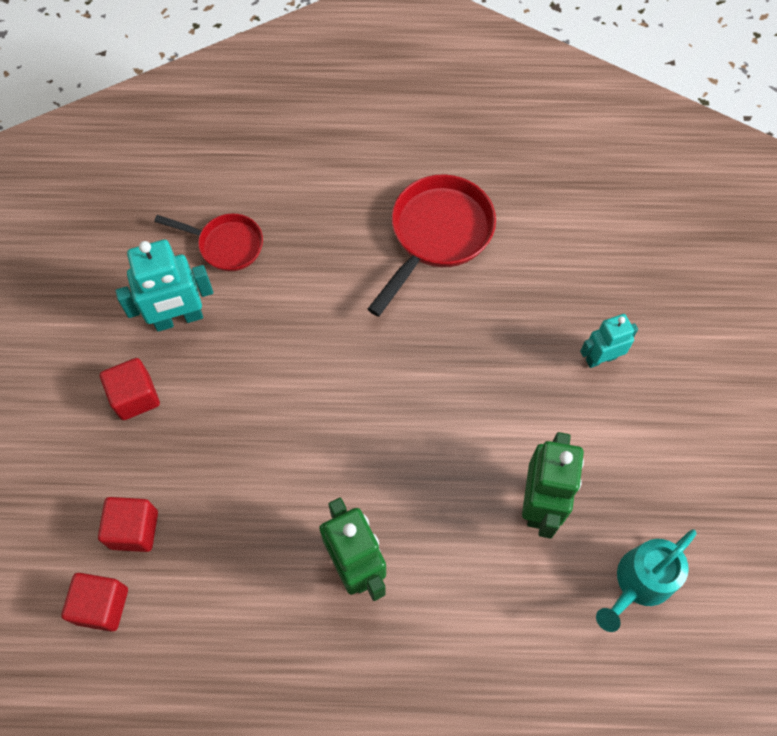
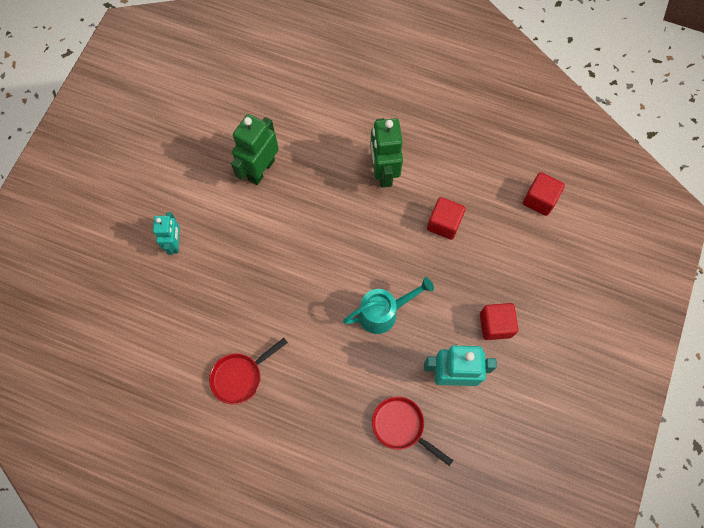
camera: 160 degrees left, 5 degrees up
(134, 529) = (512, 237): red cube -> red cube (444, 224)
(437, 235) = (240, 376): red pan -> red pan, size x0.62
(600, 358) = (175, 243): turquoise robot -> turquoise robot turned 90 degrees counterclockwise
(638, 583) = (228, 111): turquoise watering can -> turquoise watering can (383, 312)

